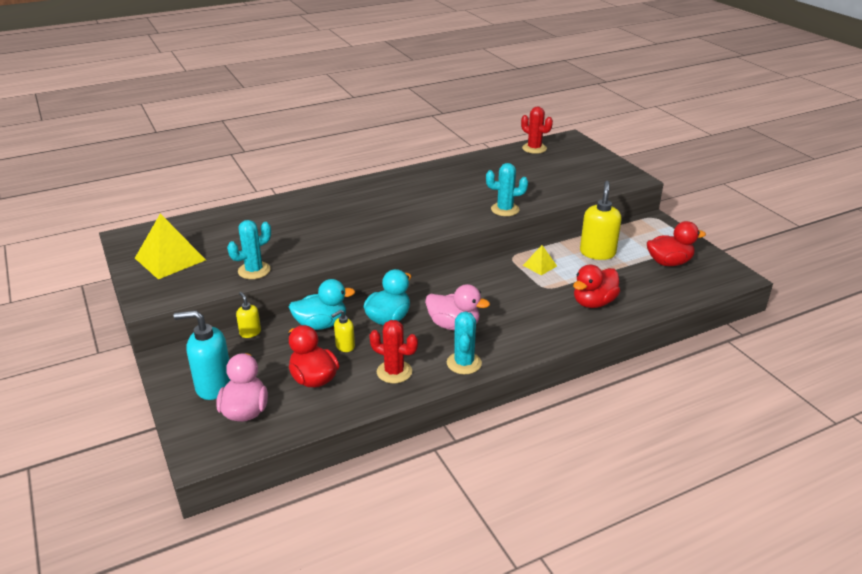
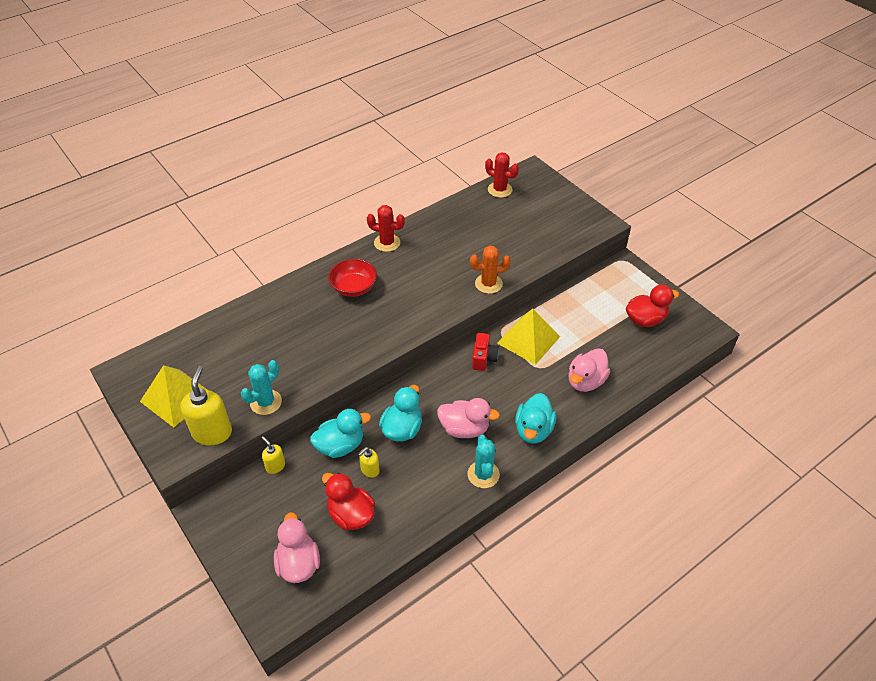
camera: 10 degrees left, 15 degrees up
(214, 386) = (260, 538): turquoise soap dispenser -> none
(369, 201) = (354, 287): none -> red bowl
(394, 372) = (423, 495): red cactus -> red cactus (387, 243)
(489, 275) = (483, 358): none -> red camera
(505, 209) = (488, 284): turquoise cactus -> orange cactus
(527, 334) = (533, 430): none -> turquoise duck
(540, 265) = (528, 339): yellow pyramid -> yellow pyramid, size x1.97
(593, 302) = (585, 381): red duck -> pink duck
(597, 253) = (578, 315): yellow soap dispenser -> yellow soap dispenser (212, 432)

